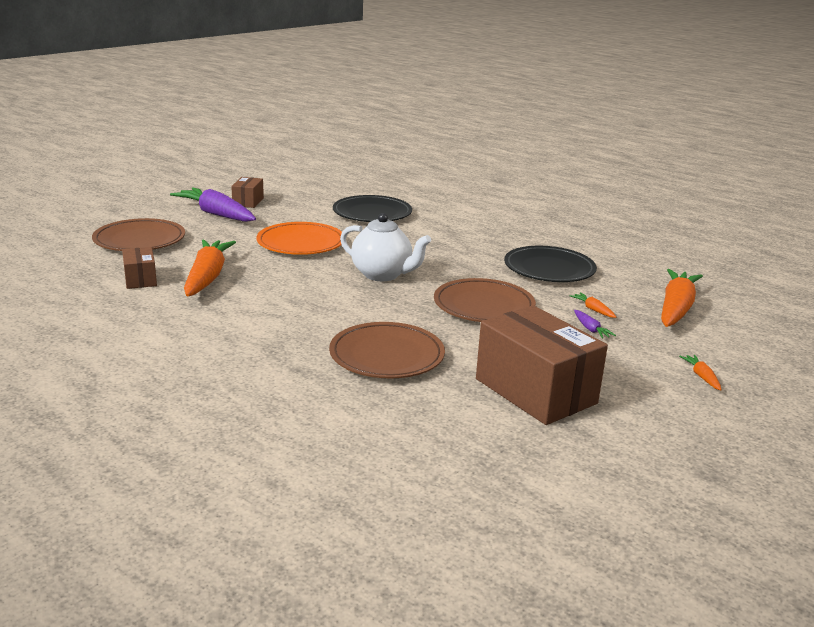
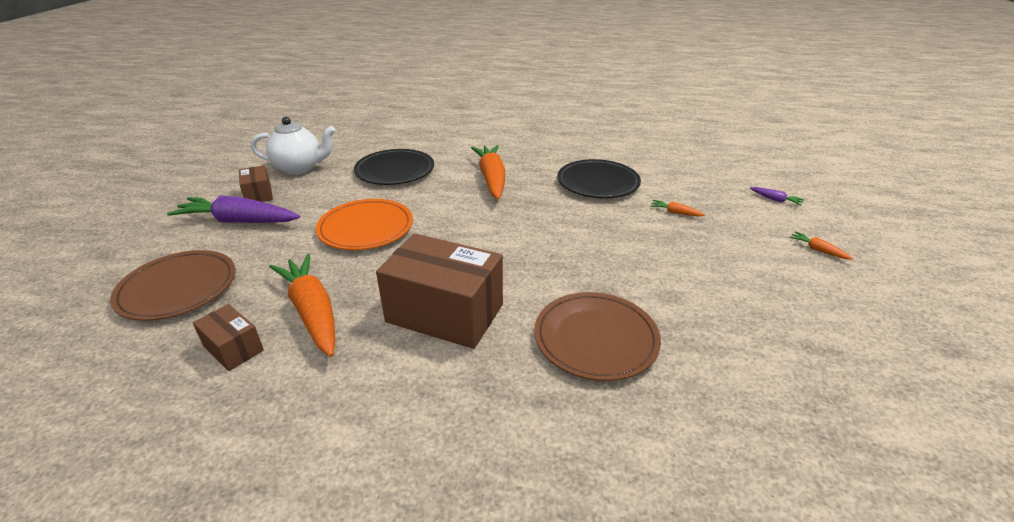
camera: 30 degrees left, 10 degrees up
(382, 275) = (481, 239): white teapot -> white teapot (299, 168)
(483, 306) = (599, 241): brown plate -> none
(535, 391) = (748, 321): brown box -> brown box (445, 313)
(590, 329) = (698, 234): purple carrot -> purple carrot (775, 200)
(676, 308) = (720, 190): orange carrot -> orange carrot (492, 179)

